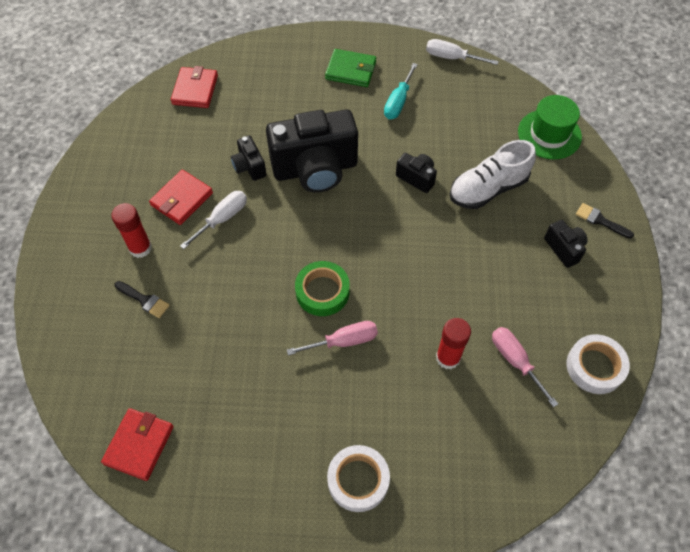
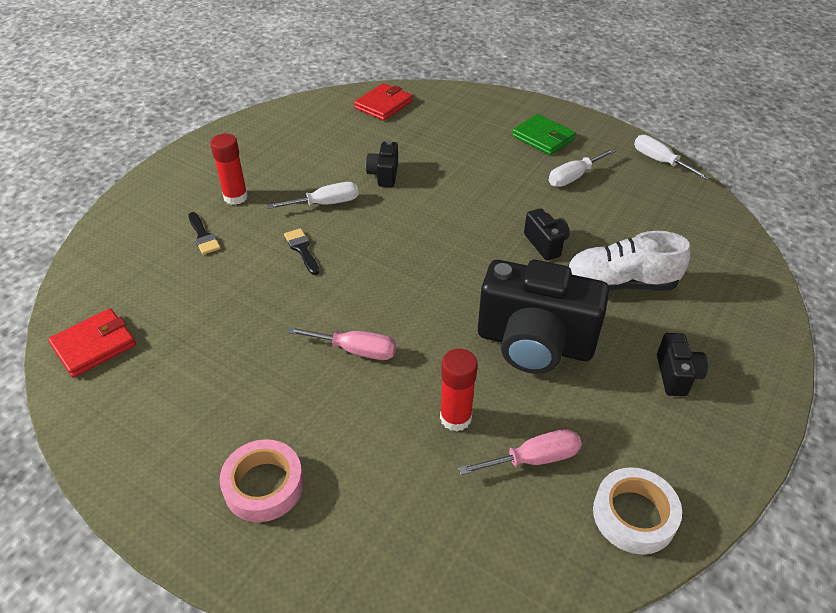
camera: 30 degrees right, 15 degrees down
(182, 199) = (302, 176): red wallet -> none
(315, 169) = (445, 199): black camera -> black camera (534, 343)
(322, 292) = (370, 299): green tape -> none
(358, 480) = (264, 485): white tape -> pink tape
(398, 102) = (573, 177): turquoise screwdriver -> white screwdriver
(515, 361) = (533, 459): pink screwdriver -> pink screwdriver turned 75 degrees clockwise
(549, 134) = (731, 262): green hat -> none
(600, 220) = (744, 367): black brush -> black brush (302, 249)

